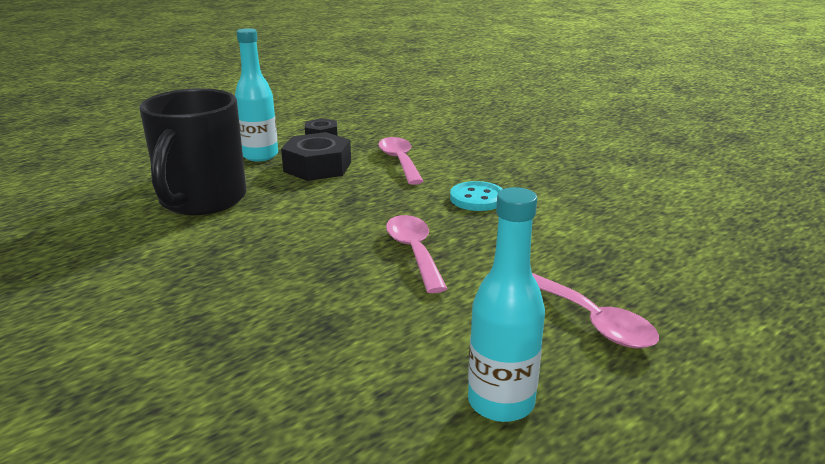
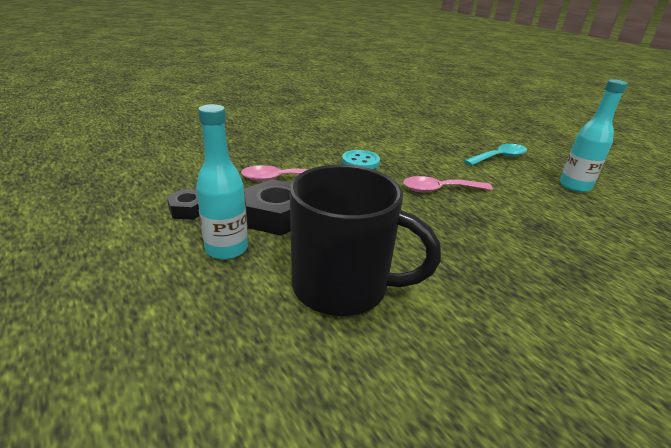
camera: 85 degrees left, 5 degrees up
(594, 322) = (499, 157): pink spoon -> turquoise spoon

